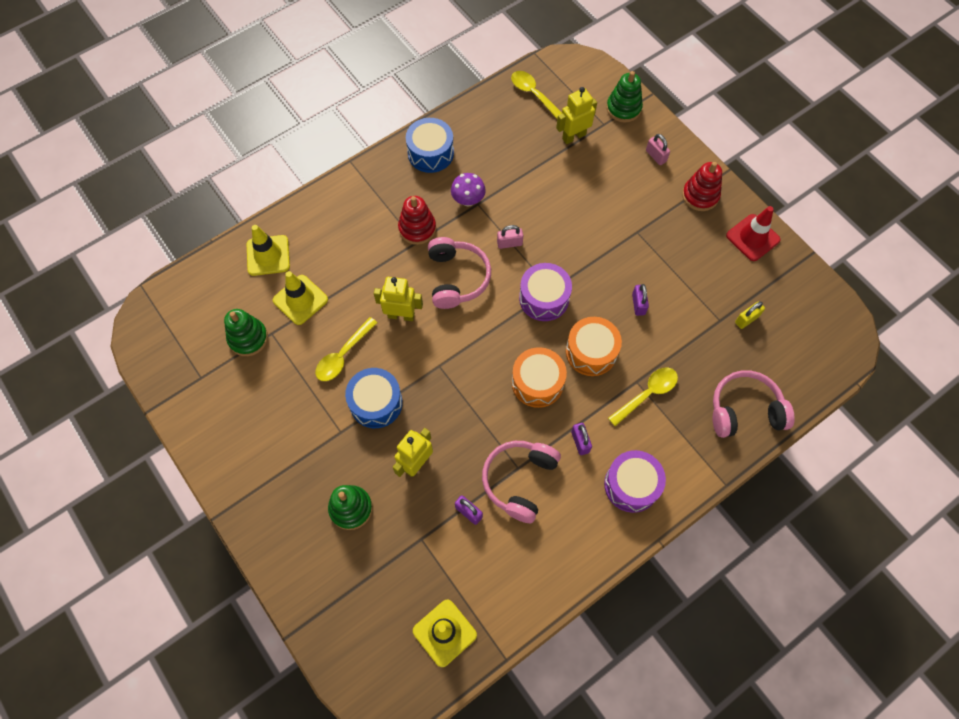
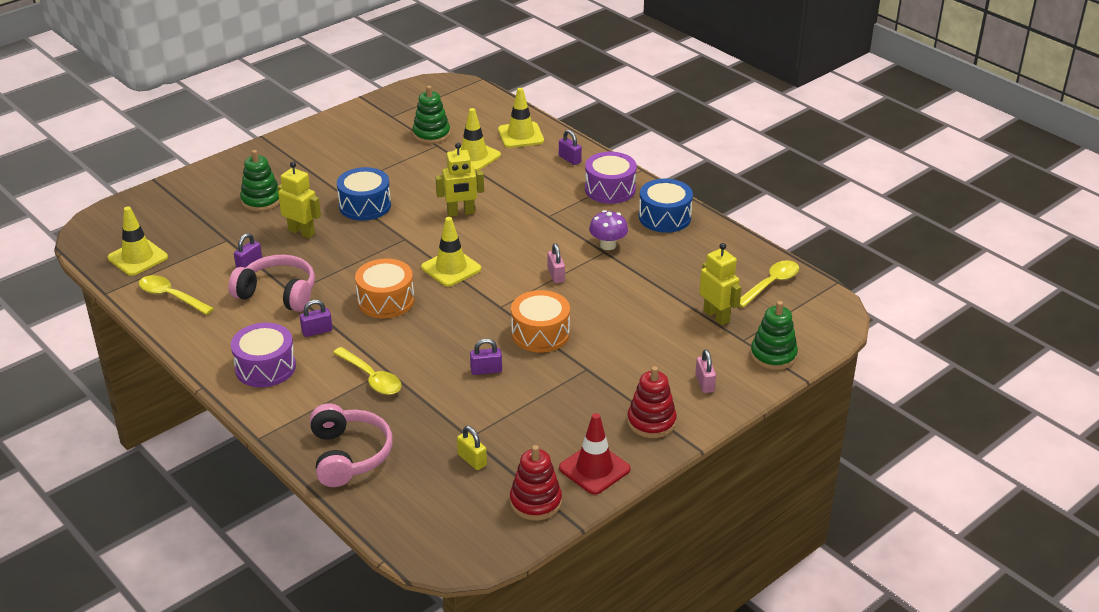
camera: 85 degrees right, 30 degrees down
(321, 217) = (569, 159): none -> purple padlock
(343, 355) = (415, 184): yellow spoon -> yellow spoon (171, 296)
(401, 315) = (461, 213): yellow robot -> yellow robot turned 75 degrees clockwise
(417, 228) = (565, 215): red stacking toy -> red stacking toy (535, 502)
(457, 278) = (507, 243): pink headphones -> none
(491, 326) = (451, 268): none -> yellow traffic cone
(544, 298) = (488, 301): purple drum -> purple drum (610, 189)
(591, 352) = (423, 336): orange drum -> orange drum (540, 334)
(656, 156) = (704, 383): pink padlock -> pink padlock turned 60 degrees counterclockwise

